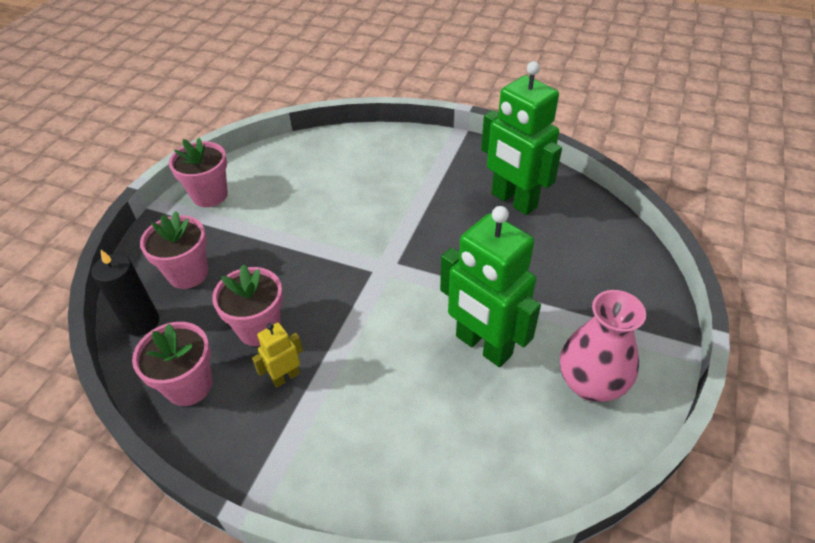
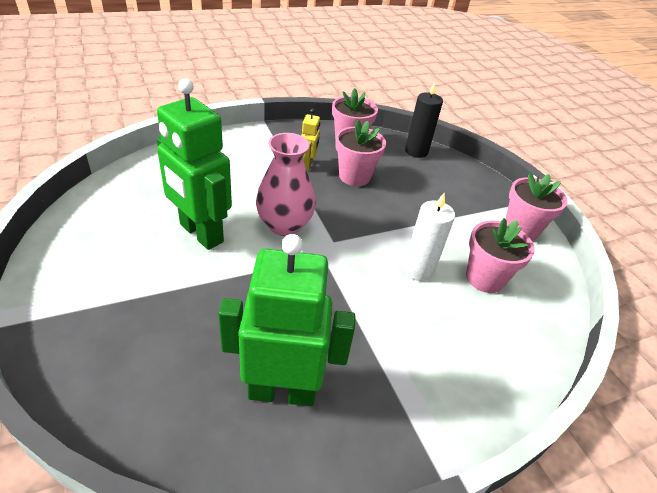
camera: 130 degrees right, 5 degrees down
(188, 273) = (438, 180): pink flower pot -> pink flower pot (485, 278)
(338, 214) = (418, 270): none -> white candle
(483, 346) = (201, 233): green robot -> green robot turned 135 degrees counterclockwise
(590, 383) = (99, 248): pink vase -> pink vase (284, 225)

